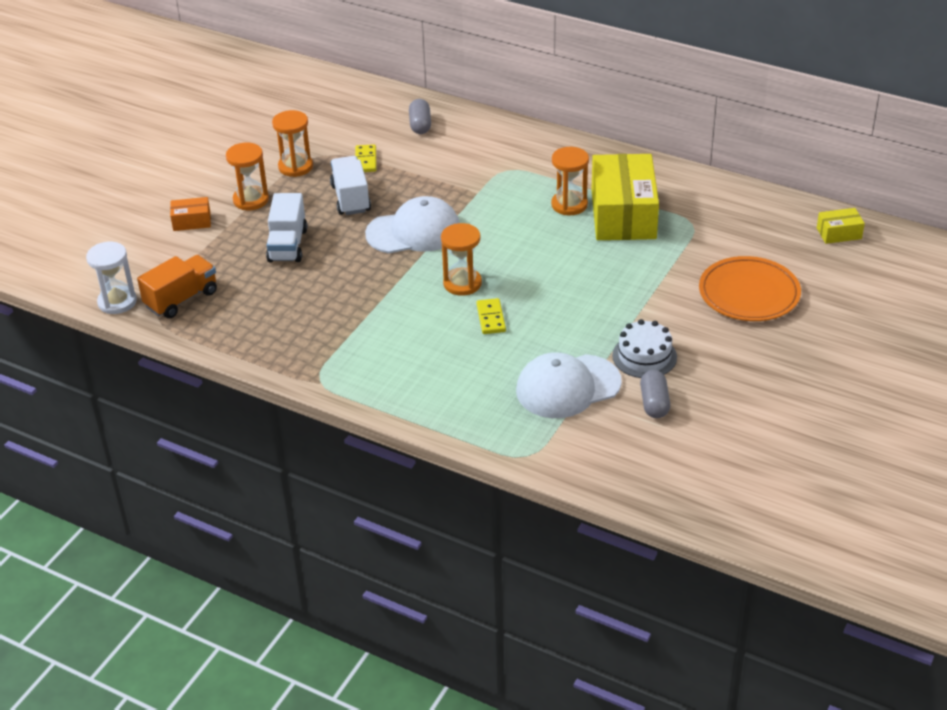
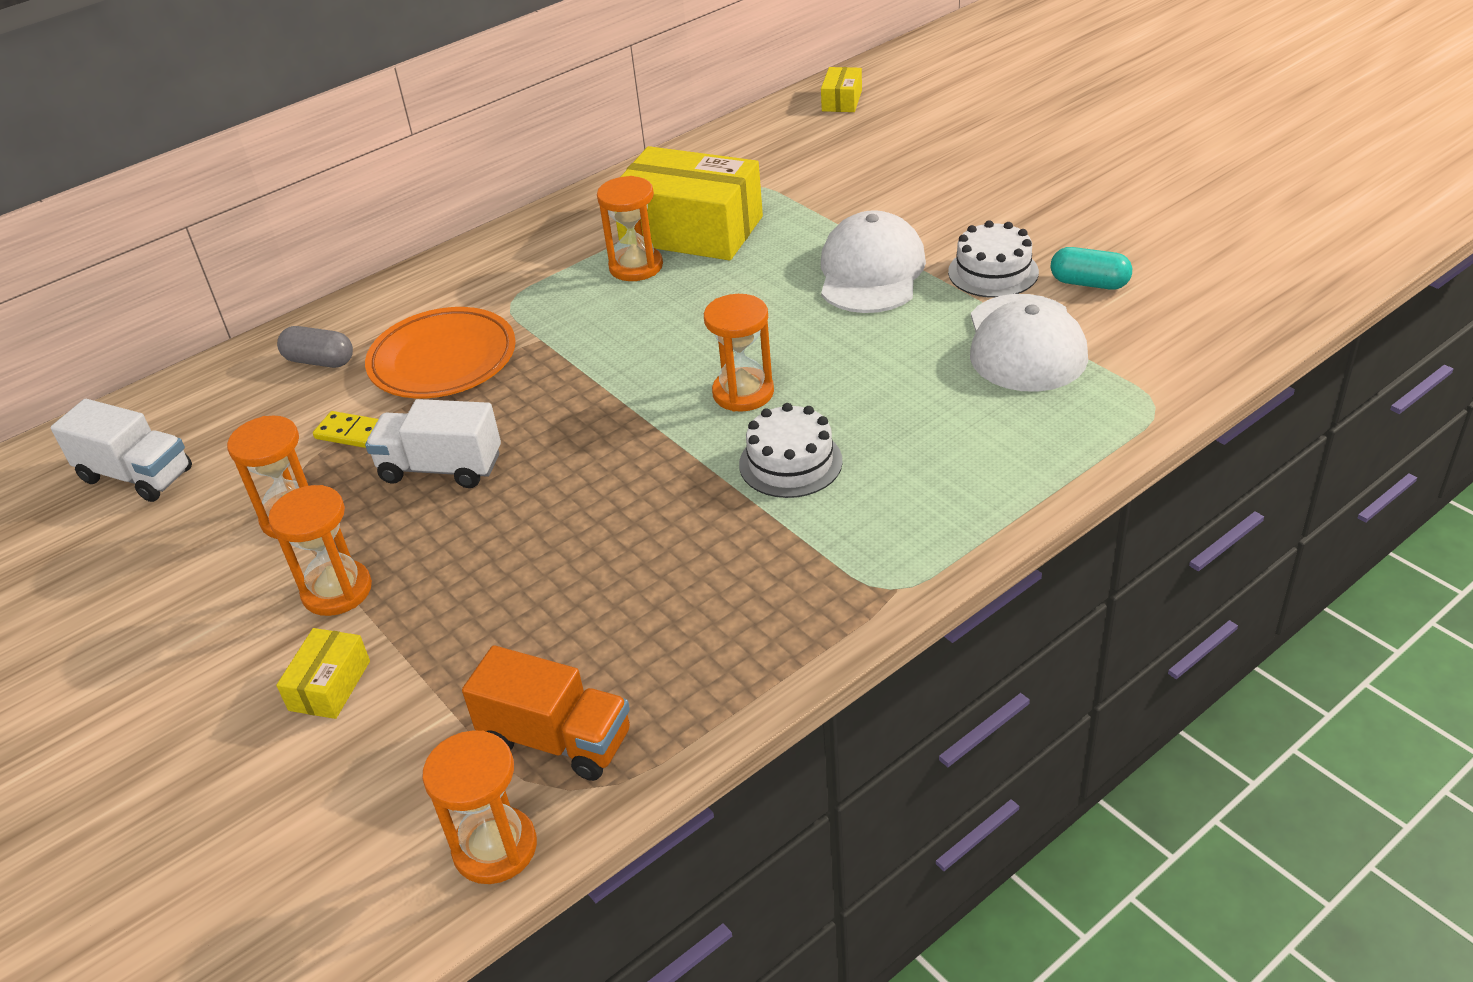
camera: 65 degrees left, 0 degrees up
(117, 302) = (495, 848): white hourglass -> orange hourglass
(181, 299) = (557, 740): orange truck -> orange truck turned 135 degrees clockwise
(192, 221) = (329, 685): orange box -> yellow box
(287, 245) = (506, 565): white truck -> white truck (136, 475)
(407, 318) = (790, 463): none -> white cake
(414, 231) = (582, 417): white cap -> white cap (871, 272)
(491, 318) = (840, 381): yellow domino -> none
(654, 403) = (1089, 283): grey capsule -> turquoise capsule
(749, 294) = (914, 177): orange plate -> orange plate (443, 360)

